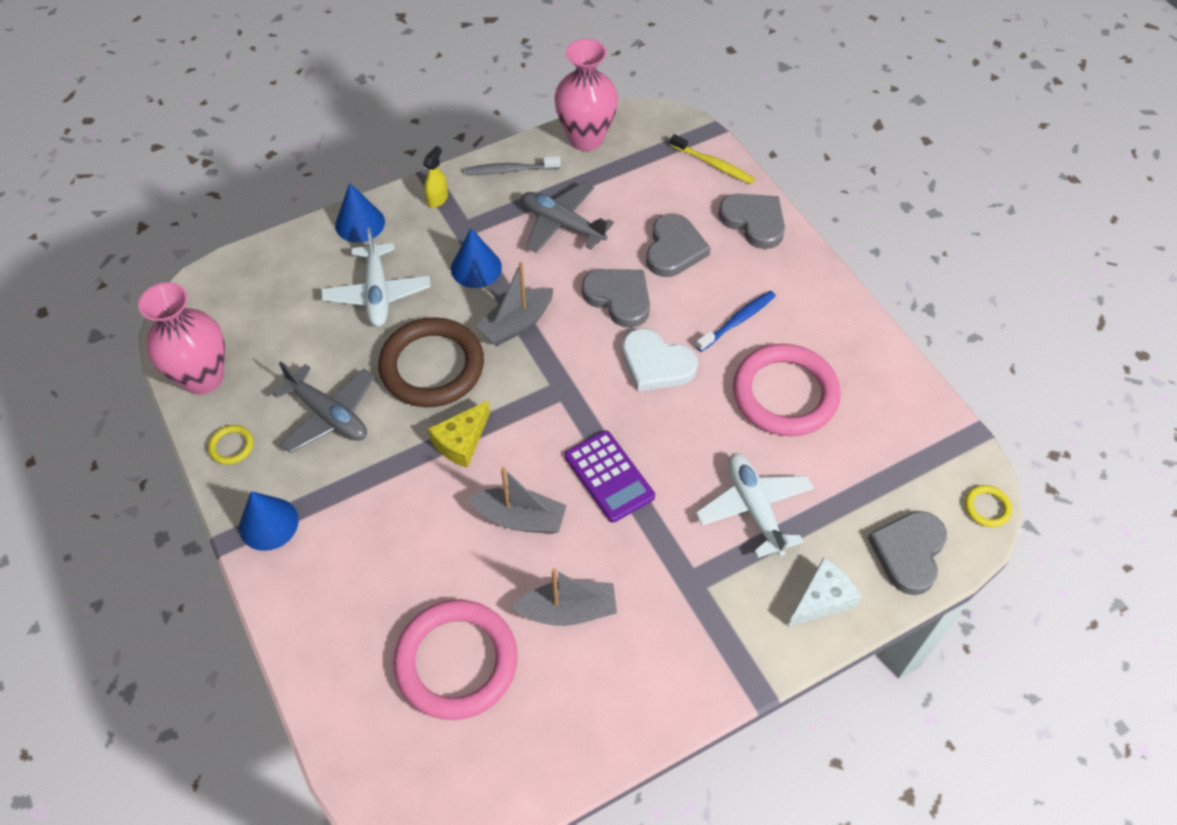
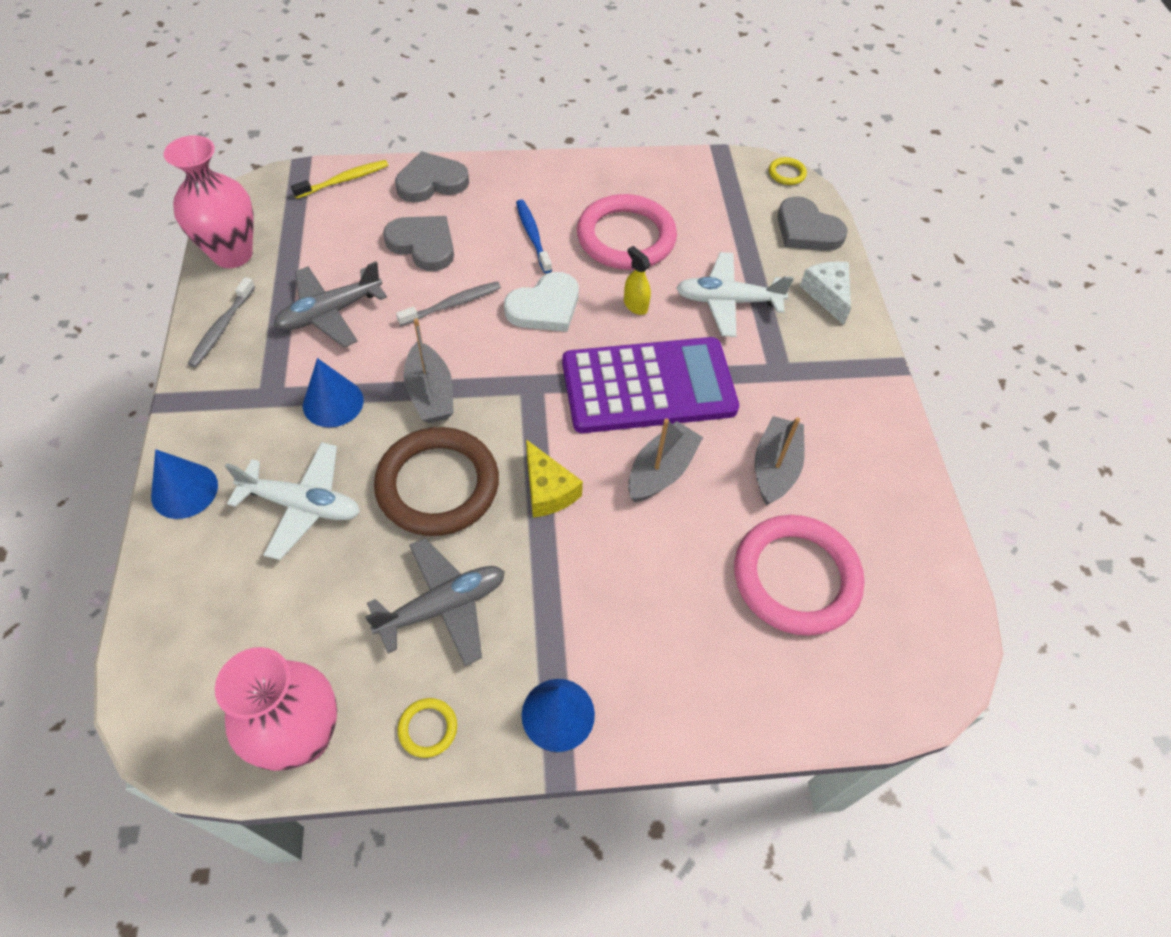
camera: 70 degrees left, 0 degrees up
(437, 199) = (209, 404): yellow spray bottle -> yellow spray bottle (635, 305)
(609, 476) = (648, 386): purple calculator -> purple calculator, size x1.78
(619, 298) = (452, 304): grey heart -> grey toothbrush

